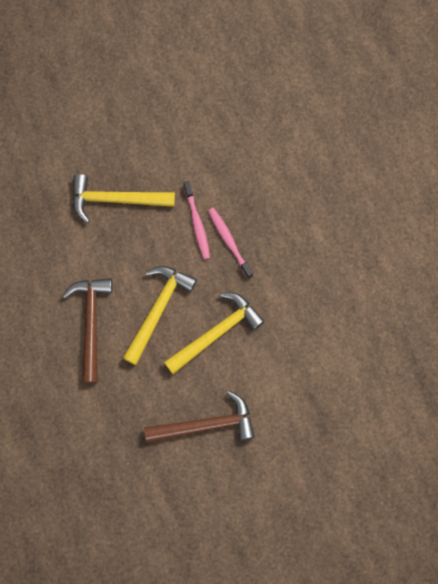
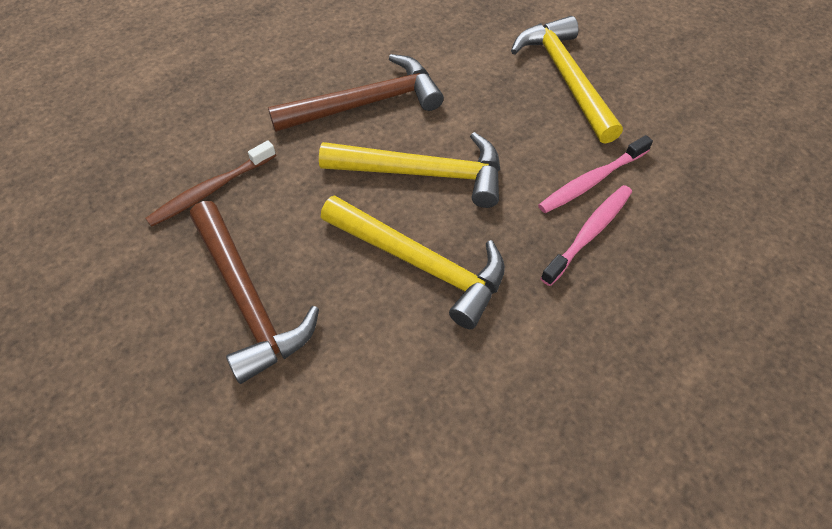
camera: 70 degrees right, 20 degrees down
(125, 429) = (211, 190): none -> brown toothbrush

